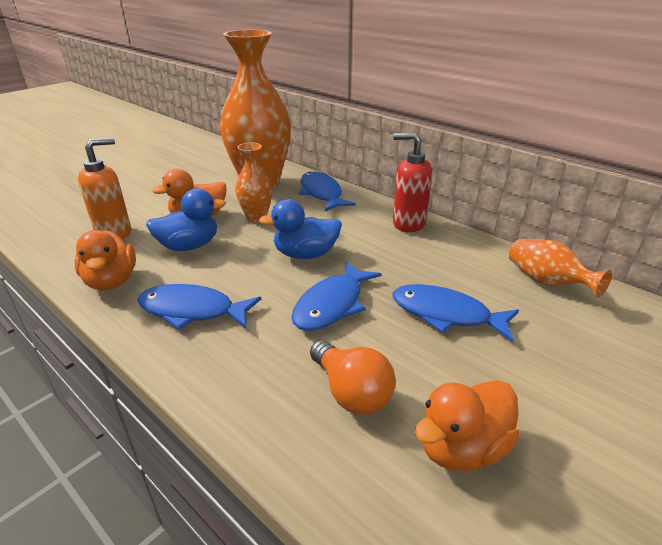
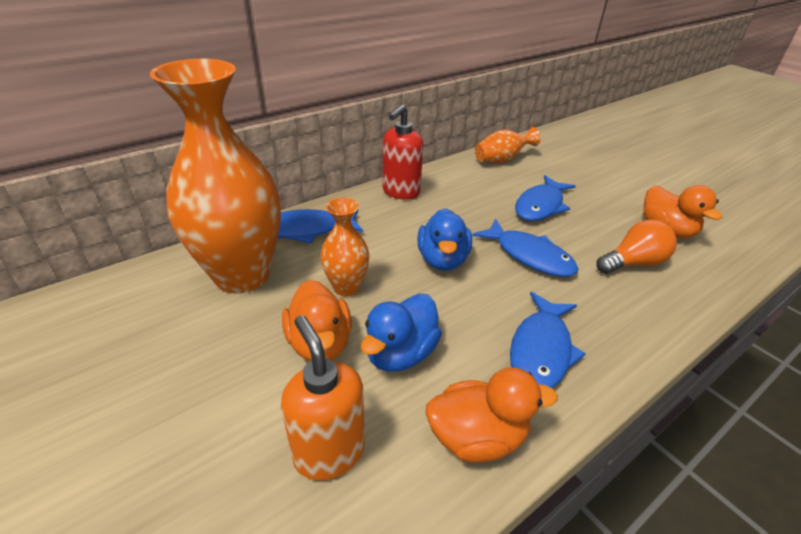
camera: 80 degrees left, 5 degrees up
(189, 246) = (400, 353): blue duck -> blue duck turned 135 degrees counterclockwise

